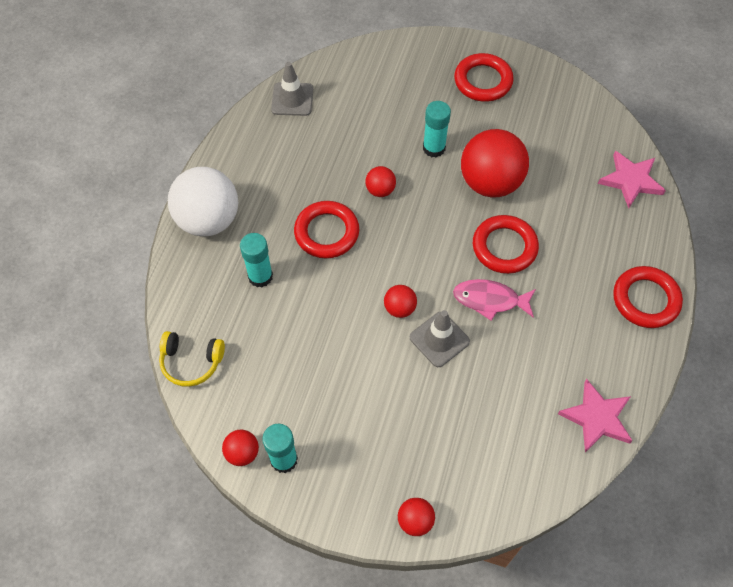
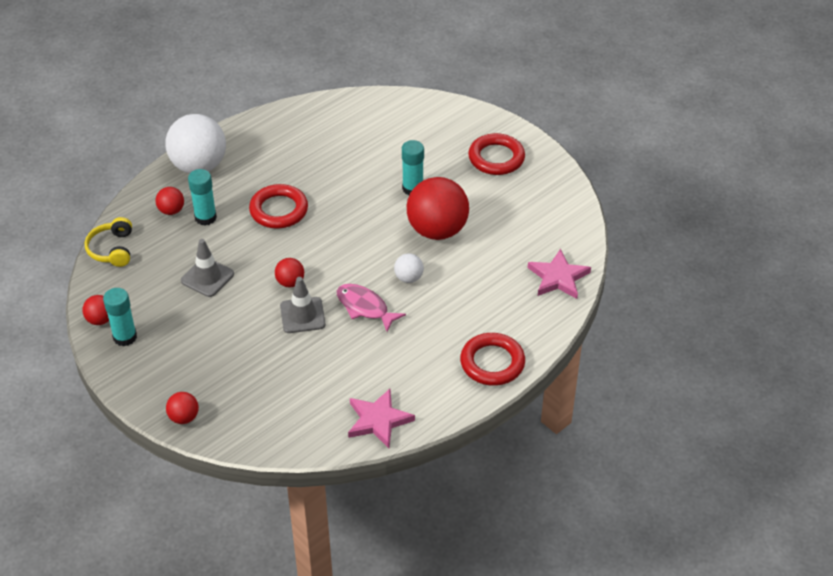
camera: 30 degrees right, 15 degrees down
(191, 362) = (112, 249): yellow headphones -> yellow headphones turned 45 degrees clockwise
(292, 99) = (330, 111): grey traffic cone -> grey traffic cone (207, 277)
(380, 190) = (344, 199): red ball -> red ball (171, 210)
(504, 247) = (408, 278): red ring -> white ball

